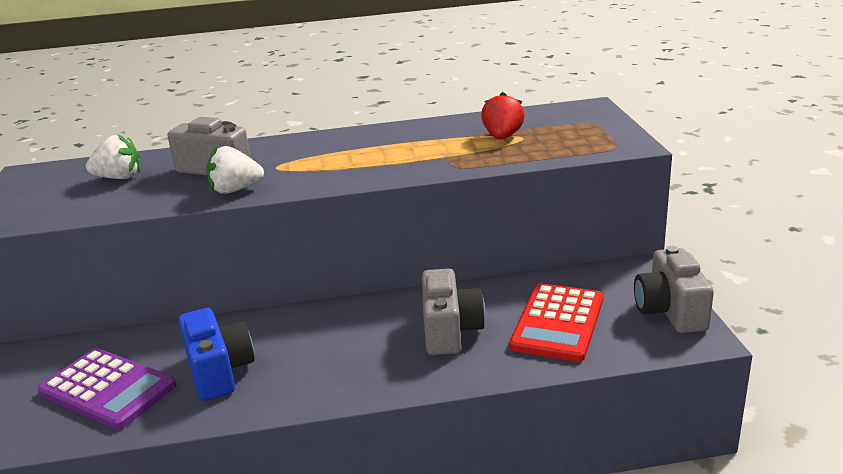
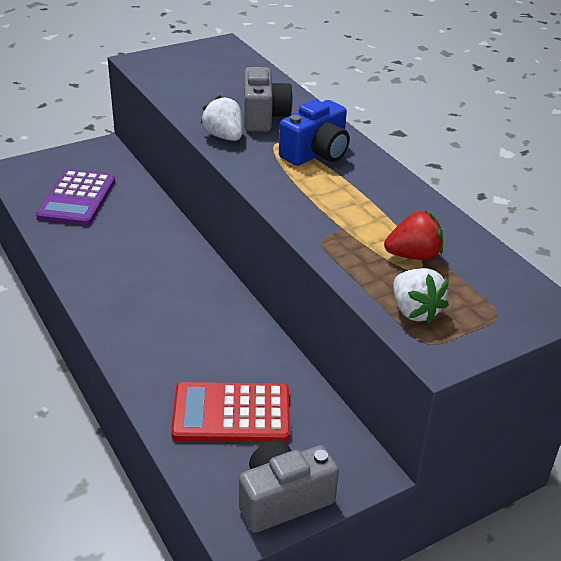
camera: 65 degrees right, 10 degrees up
(119, 178) = (228, 81): white strawberry -> white strawberry (414, 311)
(219, 371) = (107, 238): blue camera -> blue camera (316, 153)
(450, 331) = (196, 344): grey camera -> none

